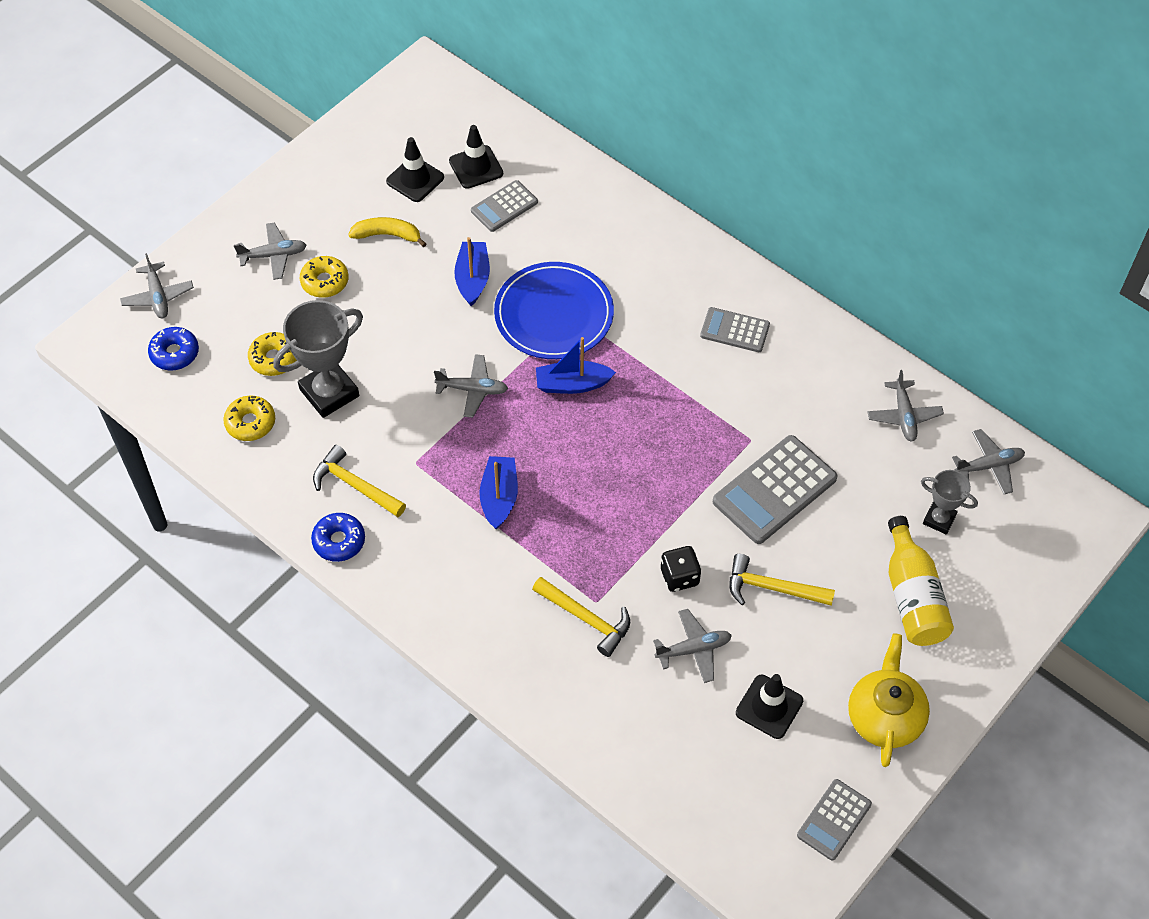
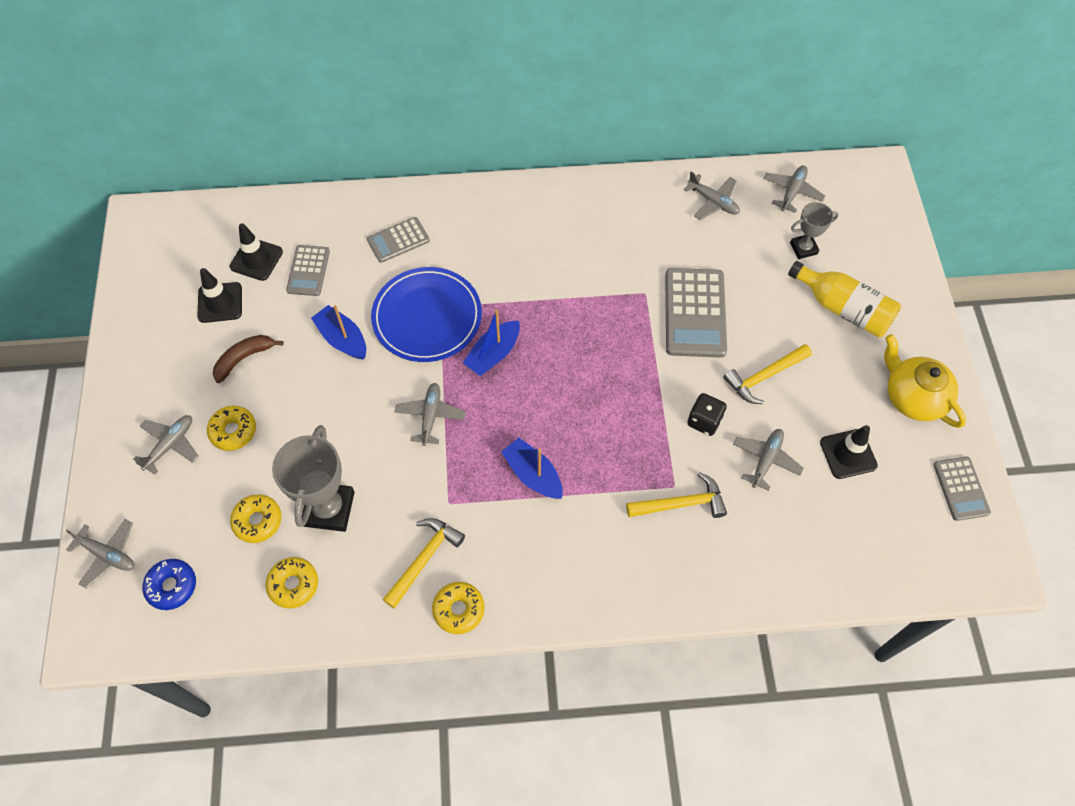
camera: 45 degrees left, 5 degrees up
(339, 541) = (459, 609): blue donut -> yellow donut
(355, 485) = (424, 559): yellow hammer -> yellow hammer turned 135 degrees clockwise
(387, 235) = (244, 358): yellow banana -> brown banana
(472, 390) = (430, 416): grey plane -> grey plane turned 45 degrees counterclockwise
(734, 330) = (555, 231): grey calculator -> grey calculator (398, 240)

